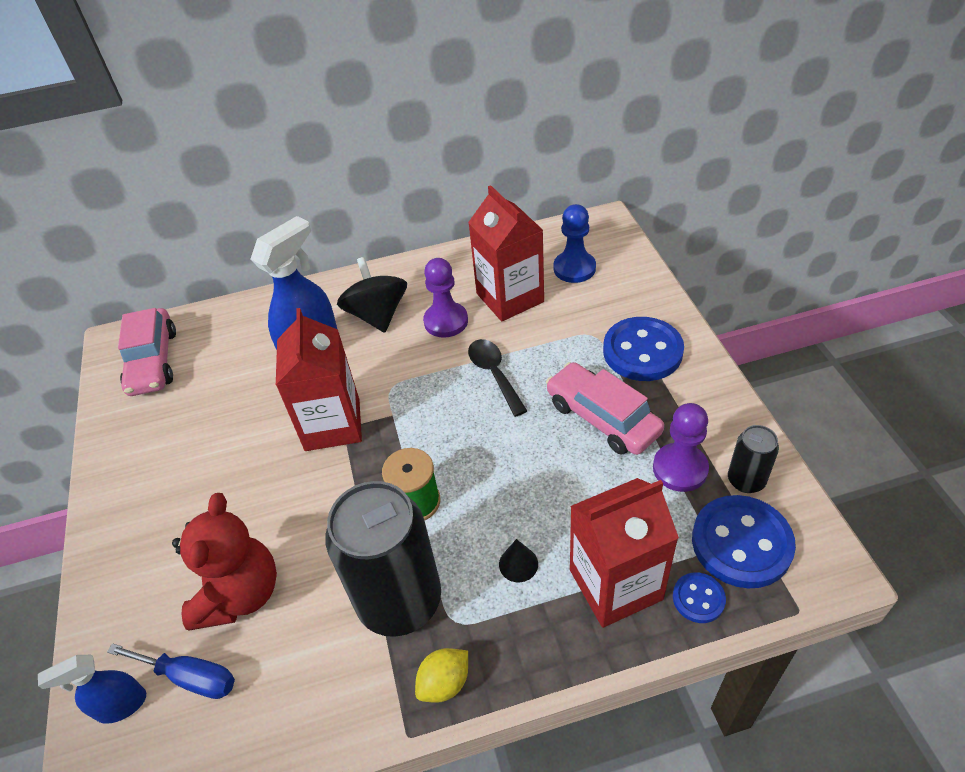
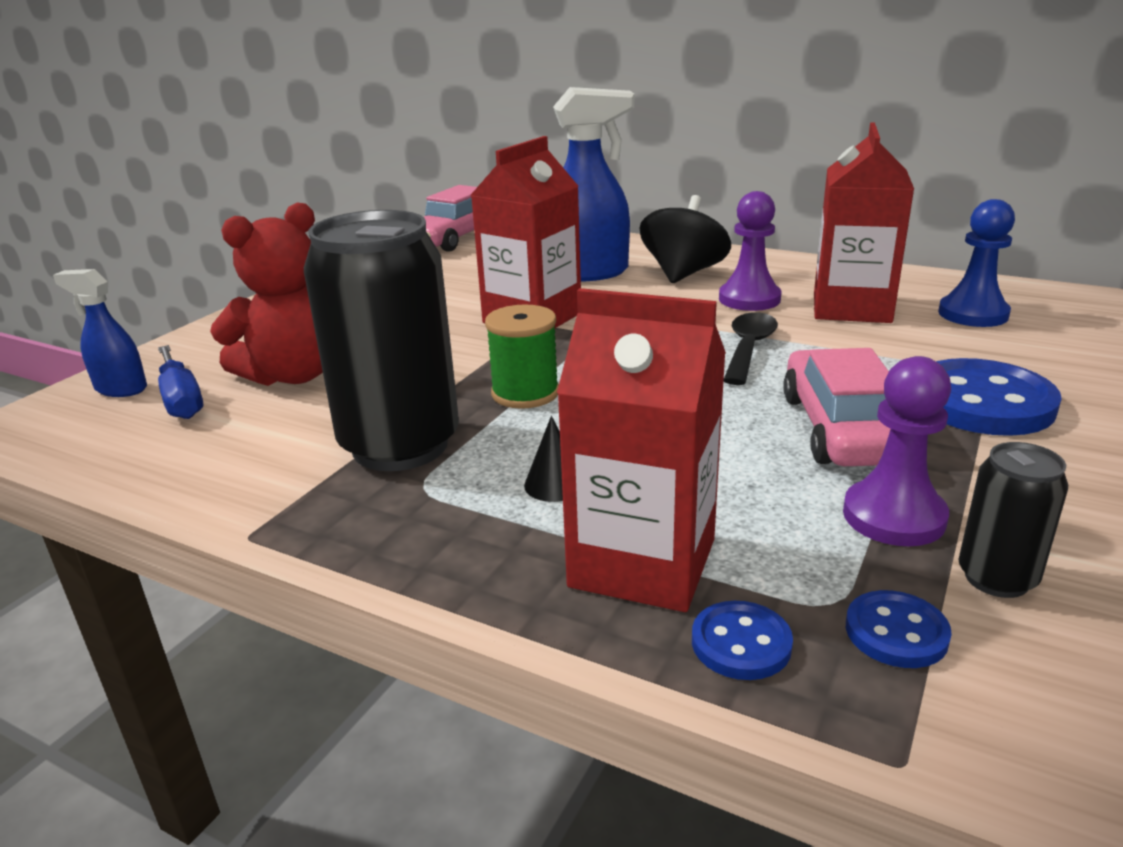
camera: 40 degrees right, 20 degrees down
(444, 683) = (339, 522): yellow lemon -> none
(741, 543) = (896, 632): blue button -> blue button, size x0.50

